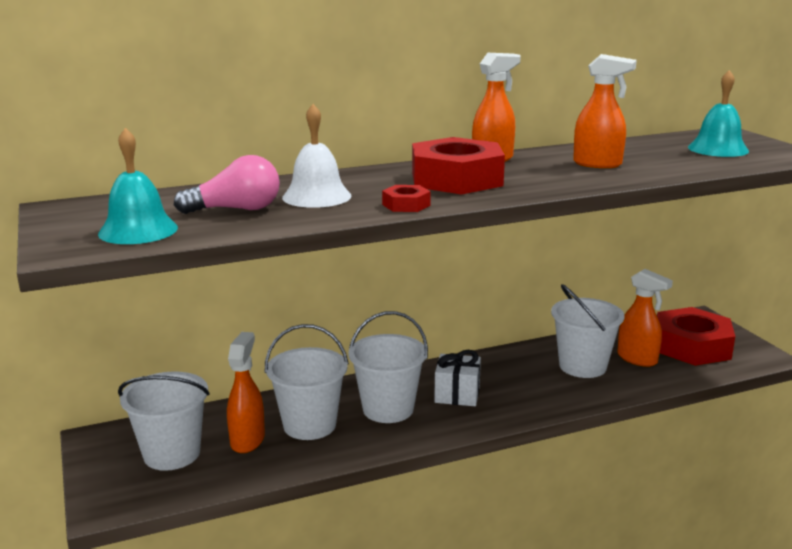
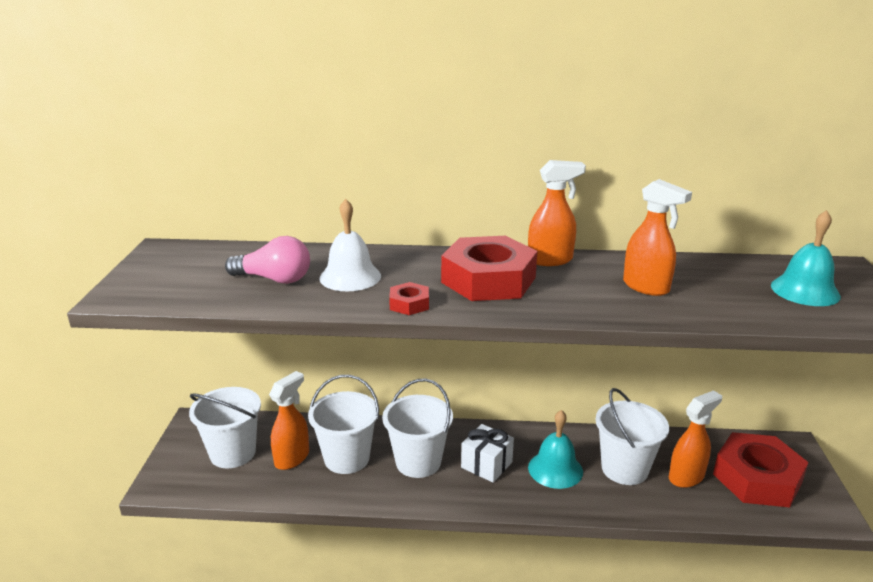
camera: 25 degrees right, 5 degrees up
(138, 230) = (184, 287): turquoise bell -> turquoise bell (555, 469)
(637, 359) = (686, 477): orange spray bottle -> orange spray bottle turned 105 degrees counterclockwise

